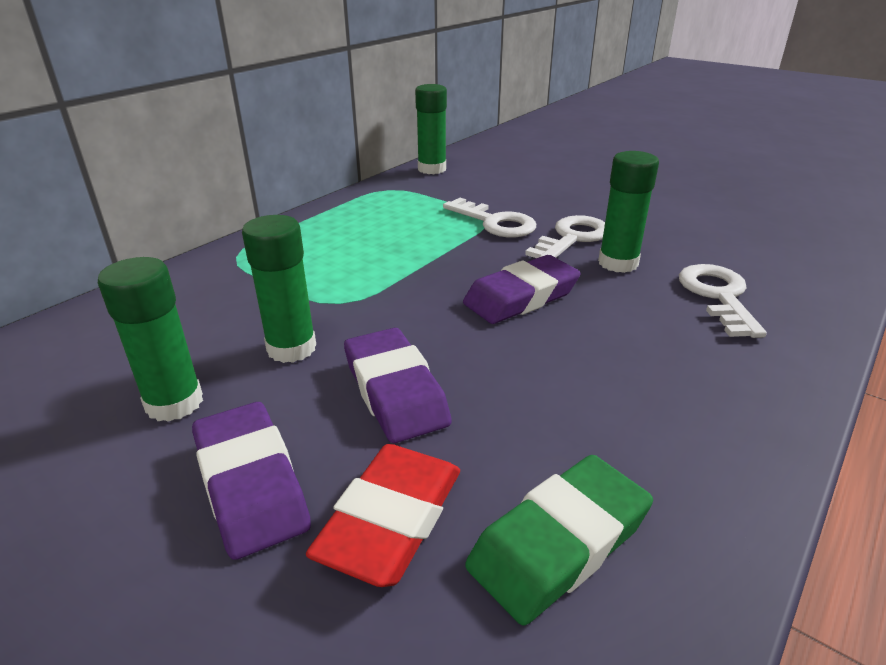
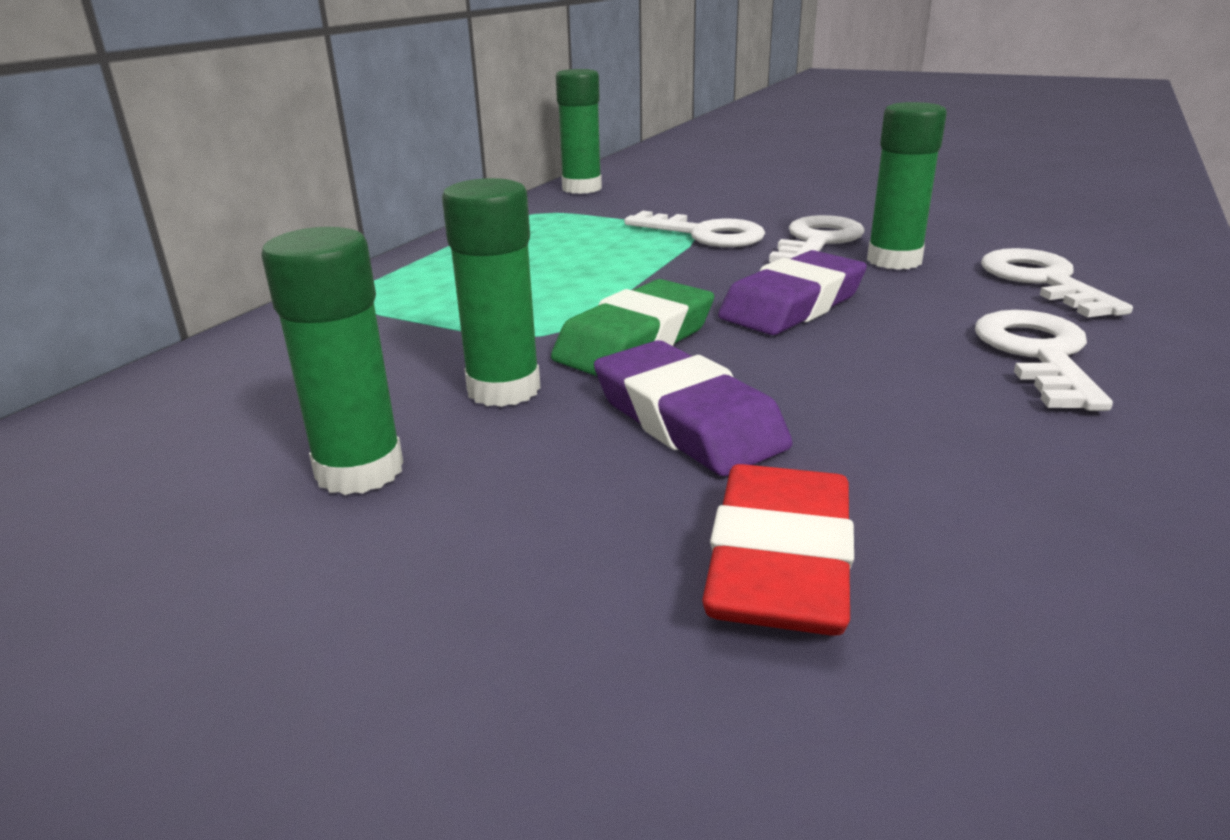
camera: 10 degrees left, 5 degrees down
(251, 484) = (540, 550): purple eraser -> none
(559, 543) = (1031, 556): green eraser -> green eraser (635, 341)
(671, 366) = (1037, 354): none -> white key

